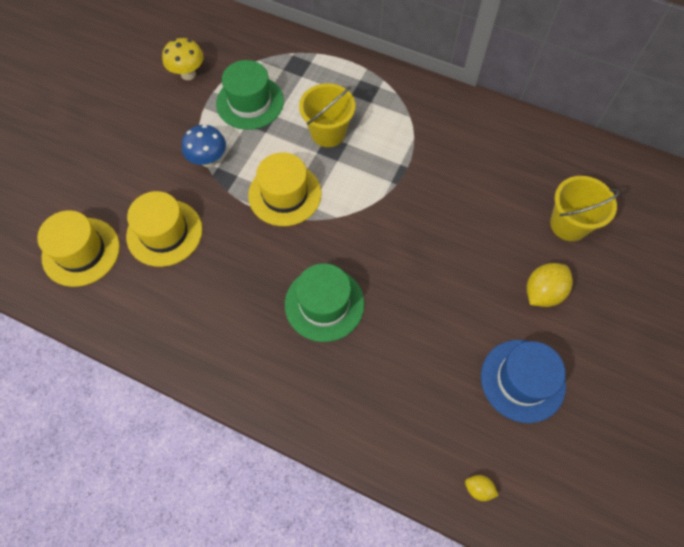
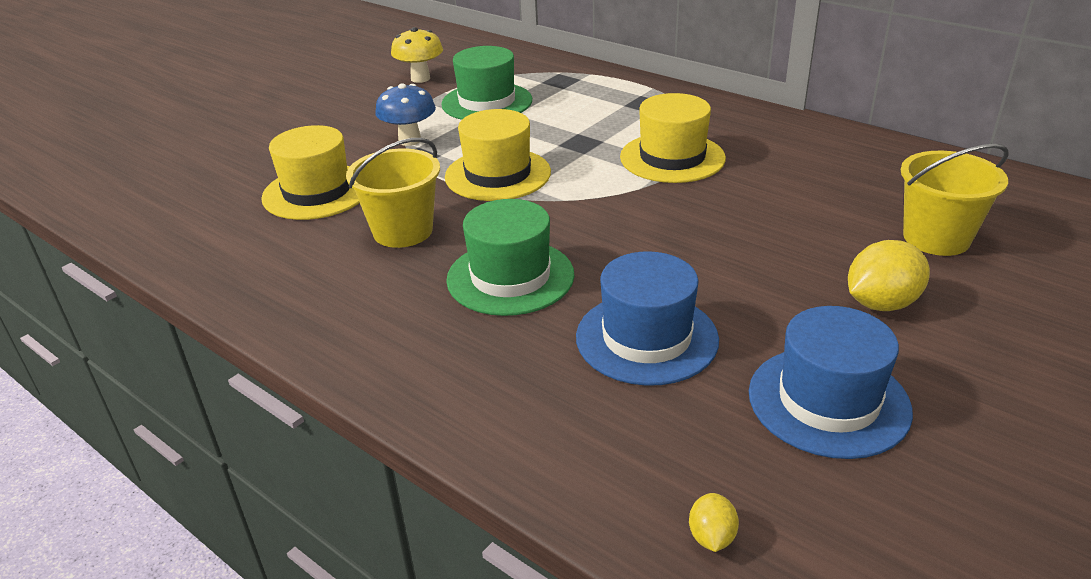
camera: 15 degrees right, 30 degrees down
(81, 251) = (199, 197): yellow hat -> yellow hat (672, 158)
(328, 132) = (580, 131): yellow bucket -> yellow bucket (403, 231)
(418, 346) = (646, 338): none -> blue hat
(478, 489) = (711, 537): yellow lemon -> yellow lemon turned 60 degrees clockwise

